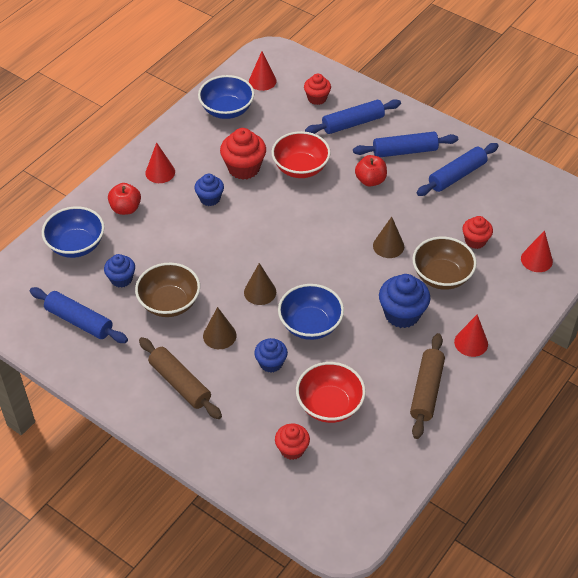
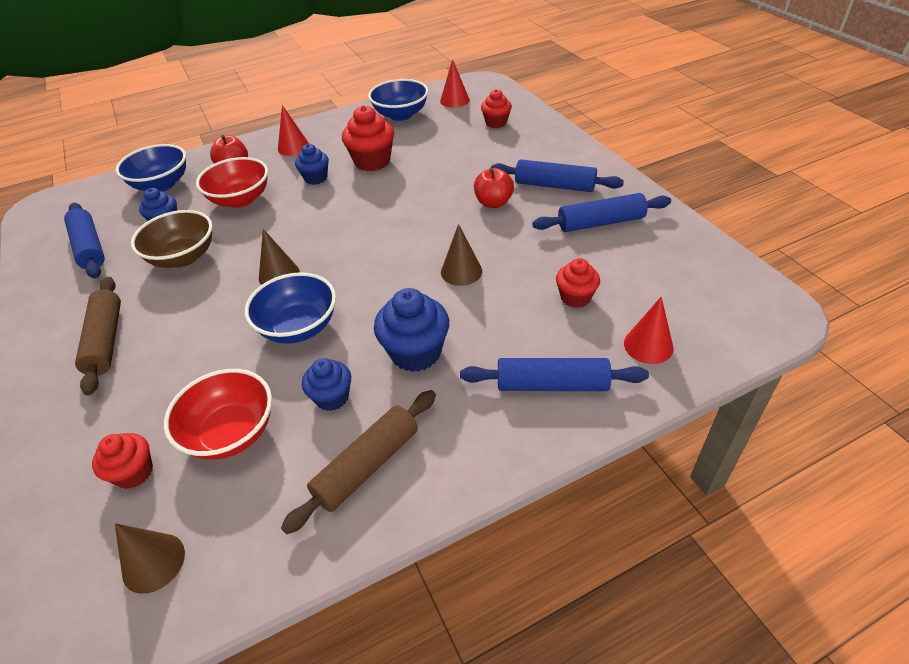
camera: 30 degrees right, 5 degrees down
(219, 335) = (195, 305): brown cone -> brown cone (153, 562)
(271, 363) = (216, 354): blue cupcake -> blue cupcake (332, 397)
(300, 168) = (428, 174): red bowl -> red bowl (240, 199)
(353, 123) = (516, 150): blue rolling pin -> blue rolling pin (552, 384)
(441, 276) = (501, 324): brown bowl -> none
(471, 343) = (479, 422): red cone -> none

